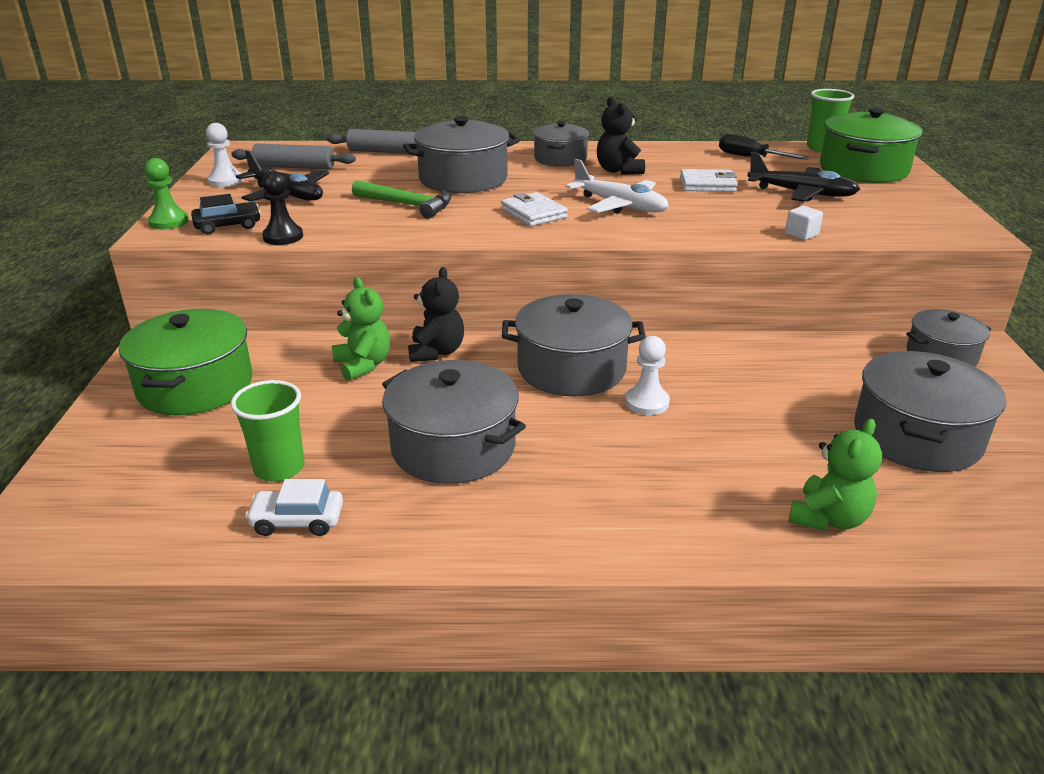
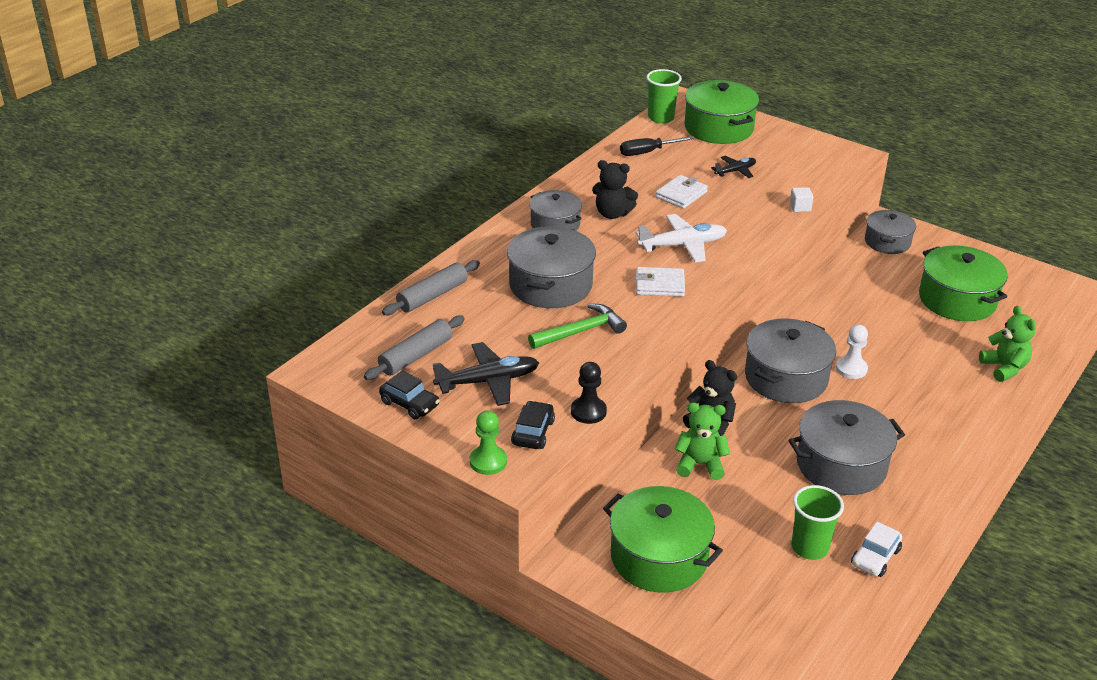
camera: 55 degrees left, 5 degrees up
(225, 181) = (409, 404): white pawn -> black car
(802, 193) = (735, 171): black plane -> black plane, size x0.59
(916, 436) = (957, 300): grey pot -> green pot

